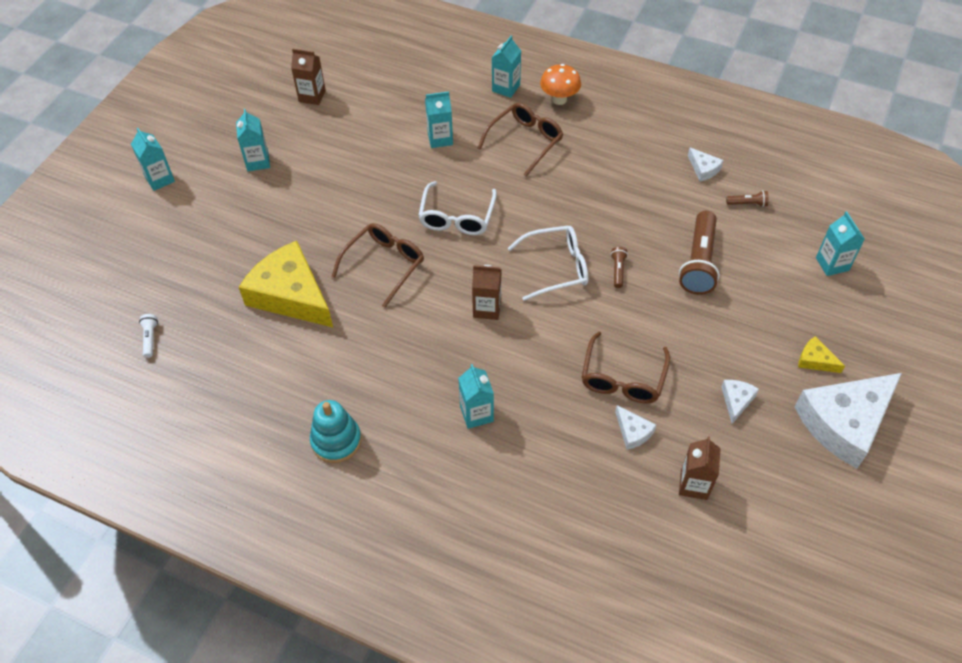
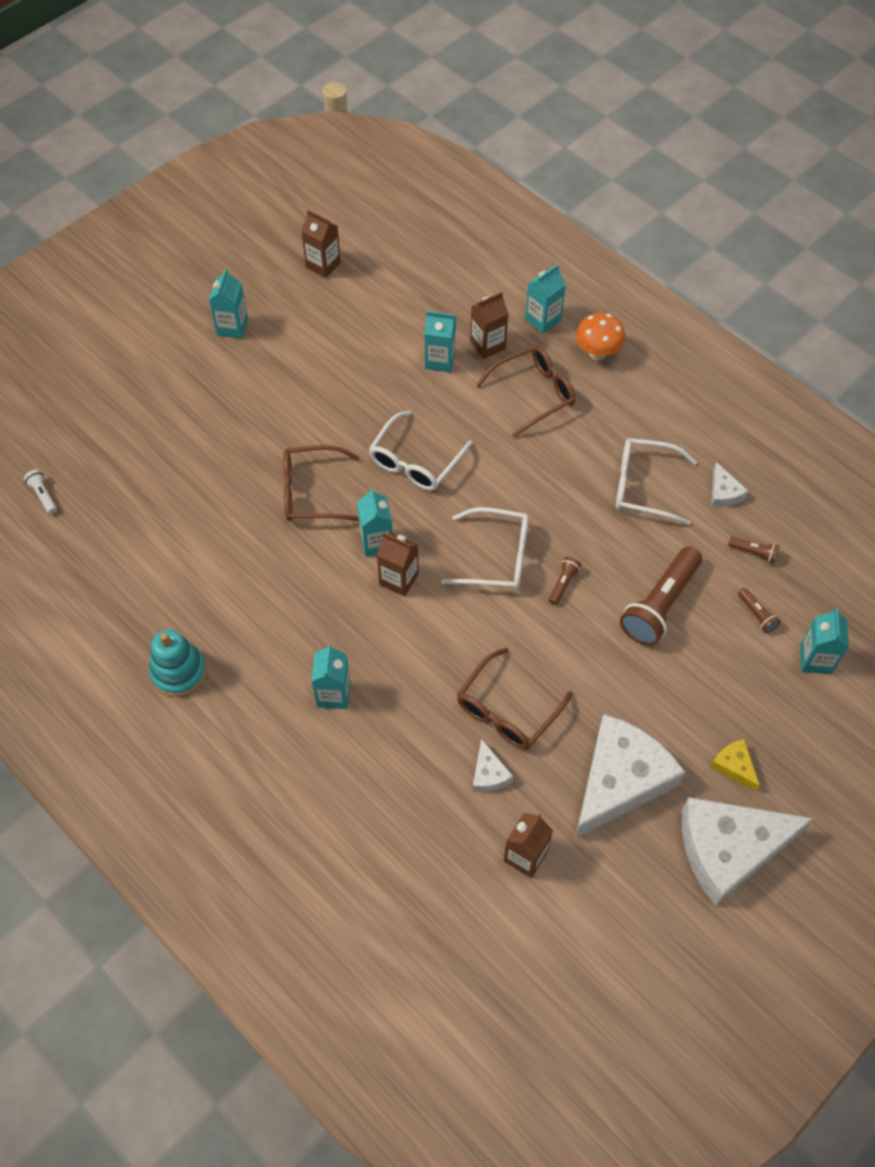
camera: 20 degrees right, 5 degrees up
(150, 338) = (43, 495): white flashlight -> white flashlight turned 45 degrees counterclockwise
(160, 179) = (124, 316): turquoise carton -> turquoise carton (376, 542)
(290, 295) = (201, 494): yellow cheese -> none
(384, 265) = (312, 492): brown glasses -> brown glasses turned 150 degrees counterclockwise
(472, 117) = (487, 345): none -> brown carton
(643, 182) = (644, 486): none -> white glasses
(736, 401) = (620, 780): white cheese -> white cheese, size x2.36
(773, 246) = (756, 614): none -> brown flashlight

